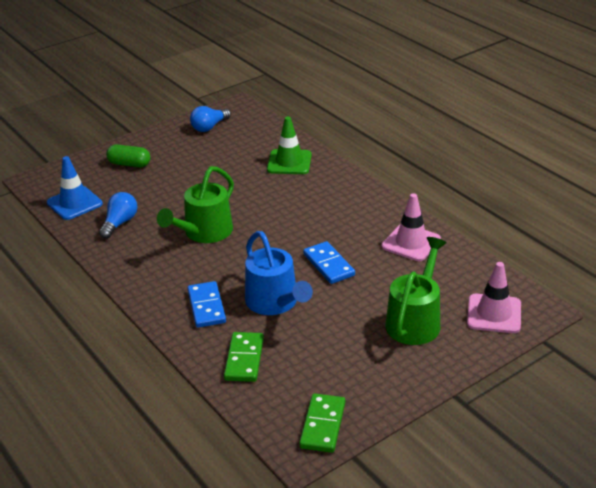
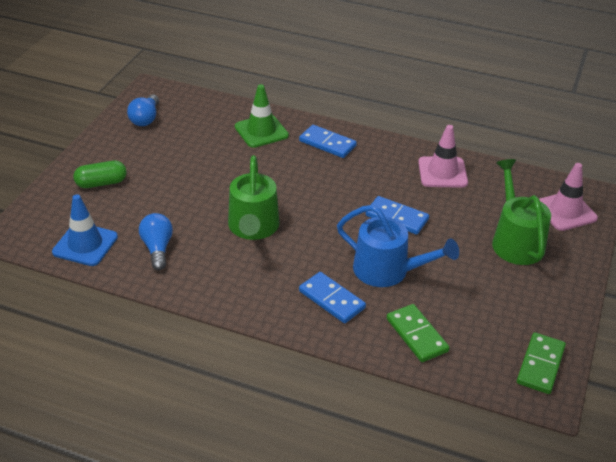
camera: 35 degrees left, 5 degrees up
(322, 425) = (540, 365): green domino -> green domino turned 45 degrees clockwise
(334, 188) = (327, 143): none -> blue domino

